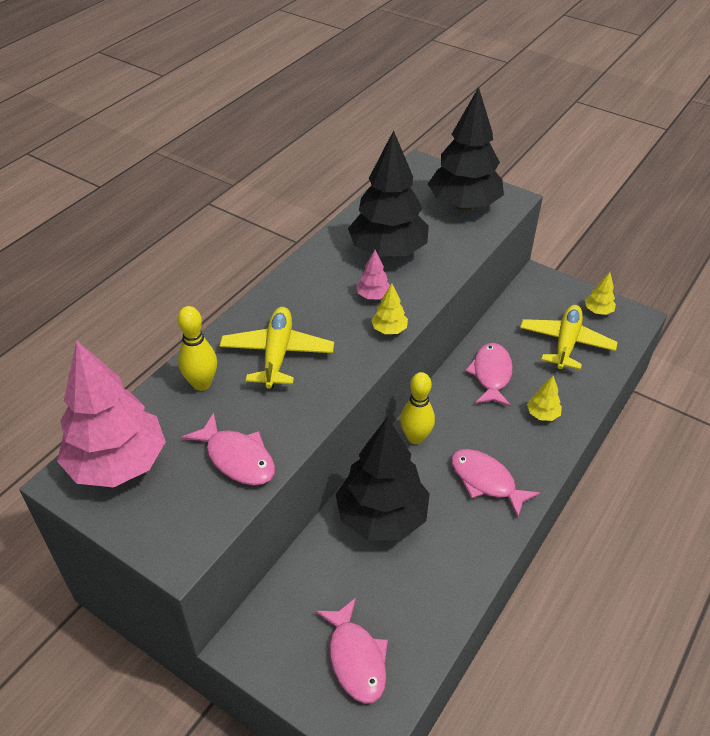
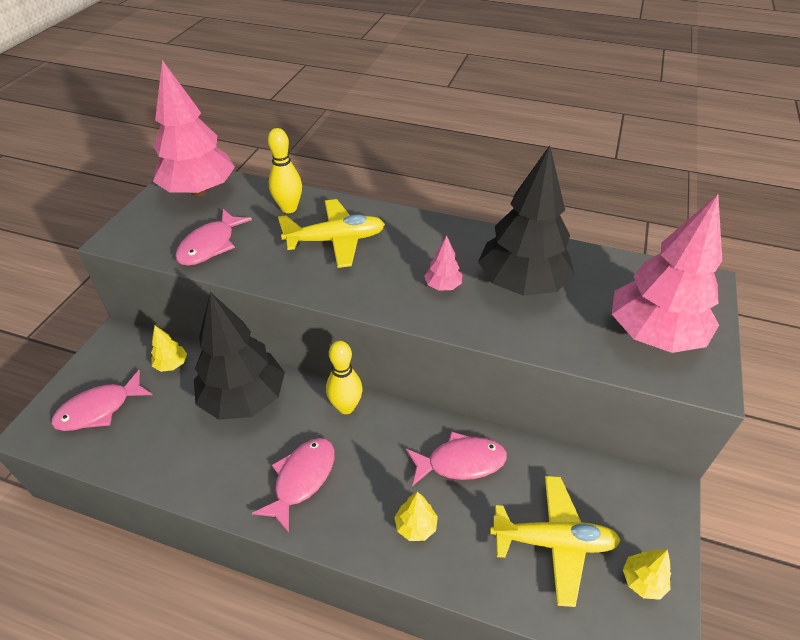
camera: 75 degrees right, 0 degrees up
(389, 330) = (396, 307): yellow tree -> yellow tree (171, 364)
(464, 205) = (654, 334): black tree -> pink tree

